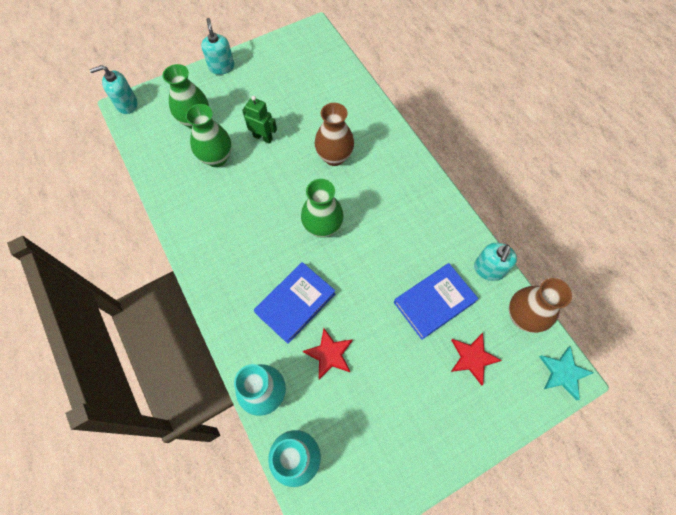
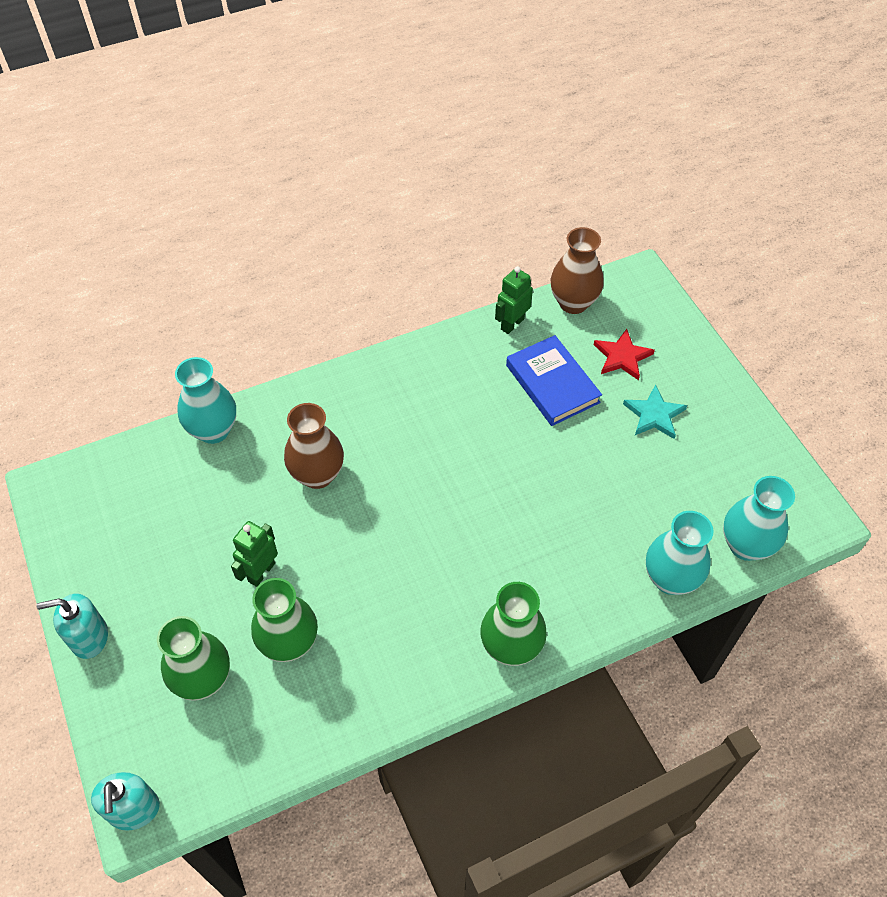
camera: 85 degrees left, 10 degrees down
(295, 303) = (548, 538): blue book -> none
(322, 227) = (435, 498): green vase -> green vase (511, 647)
(329, 354) = (619, 502): red star -> none
(361, 98) = (213, 430): none -> turquoise vase
(488, 269) = (512, 324): turquoise soap dispenser -> green robot
(563, 373) = (637, 281): turquoise star -> turquoise star (654, 415)

